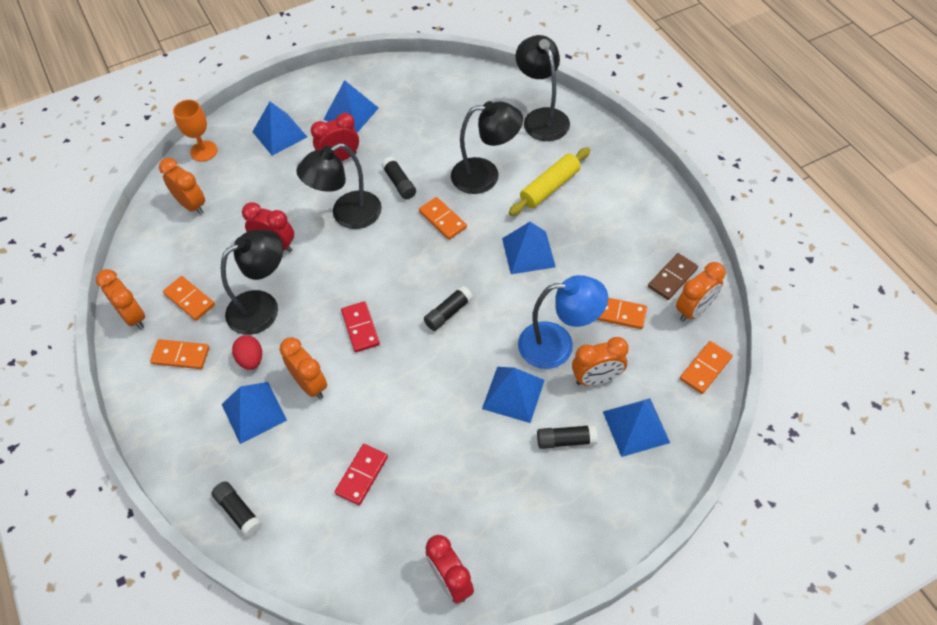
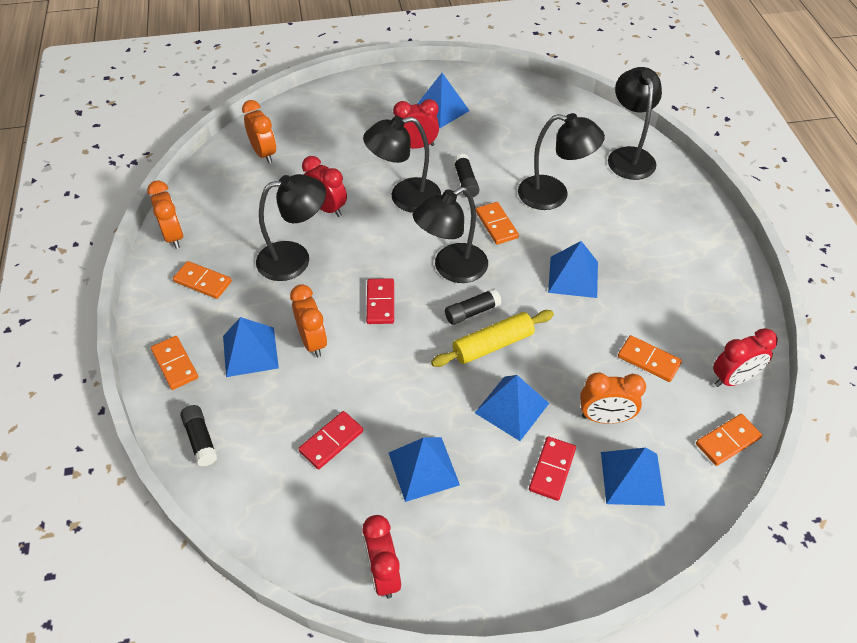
camera: 15 degrees right, 5 degrees down
(189, 299) = (230, 234): orange domino -> orange domino (175, 364)
(204, 151) = (293, 110): orange goblet -> none
(251, 359) = (266, 303): red egg -> none
(279, 134) = (367, 112): blue pyramid -> blue pyramid (423, 468)
(415, 275) = (451, 268): none -> black lamp
(550, 187) = (616, 222): yellow rolling pin -> yellow rolling pin (493, 345)
(558, 345) = (574, 373): blue lamp -> none
(566, 440) = (552, 469): black glue stick -> red domino
(672, 278) = (719, 341): brown domino -> none
(694, 310) = (733, 379): orange clock -> red clock

